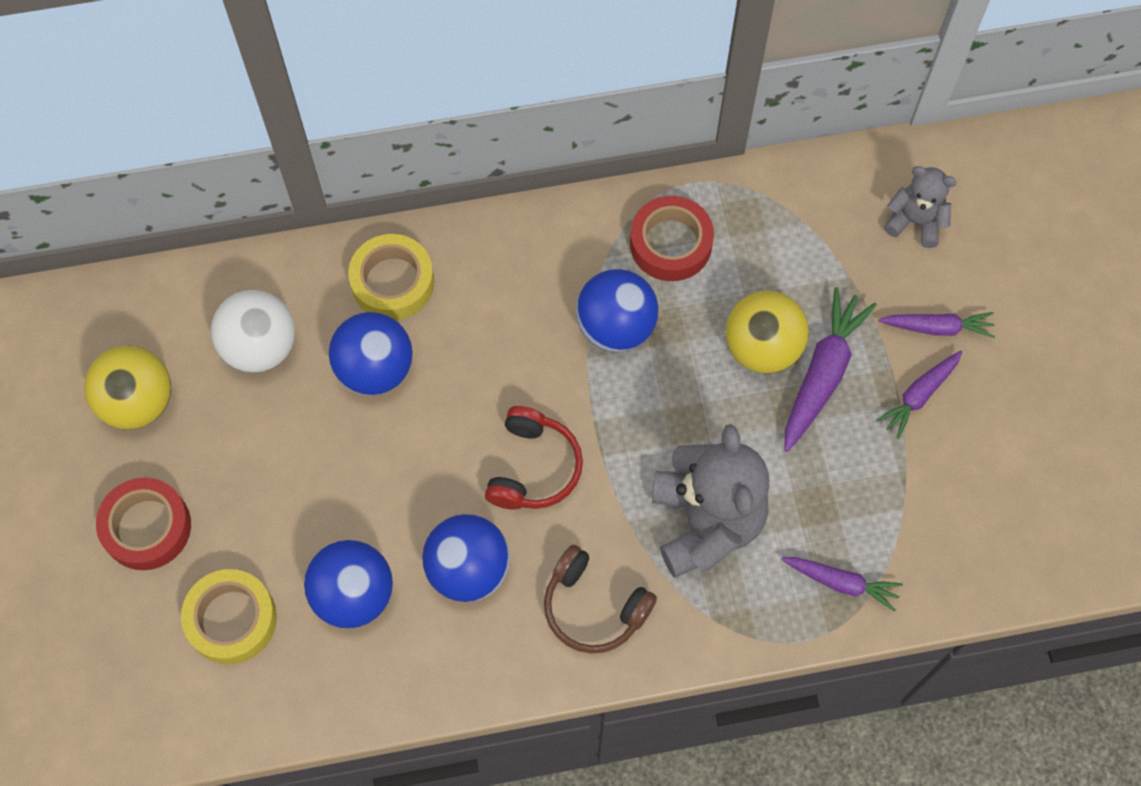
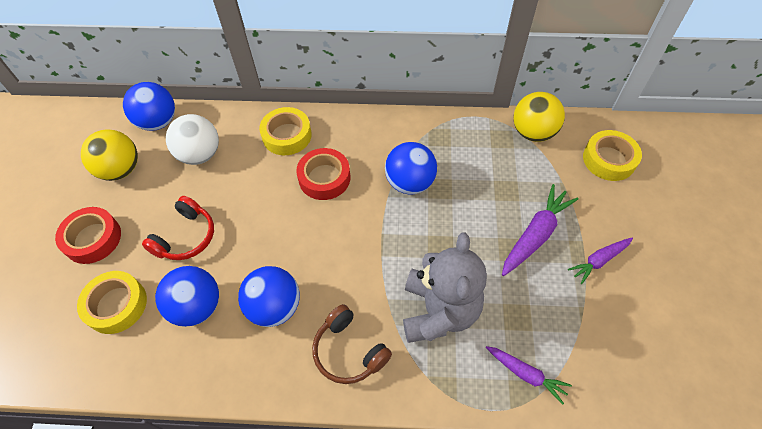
camera: 15 degrees right, 10 degrees down
(375, 369) = (260, 178): blue ball -> blue ball (158, 122)
(533, 467) = (335, 253): red headphones -> red headphones (185, 237)
(670, 244) = (454, 145): red tape -> red tape (324, 178)
(762, 348) = (499, 212): yellow ball -> yellow ball (533, 132)
(915, 221) = (609, 160): grey teddy bear -> yellow tape
(937, 328) = (616, 222): purple carrot -> none

